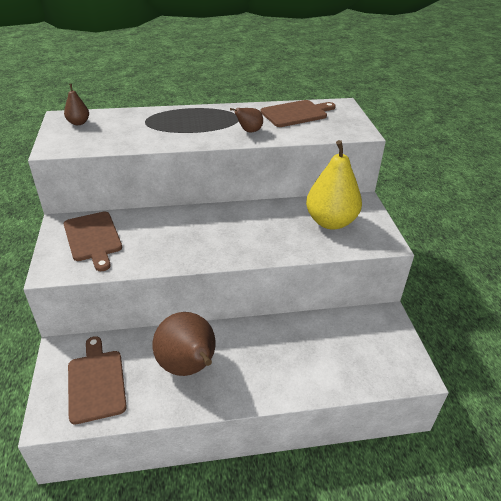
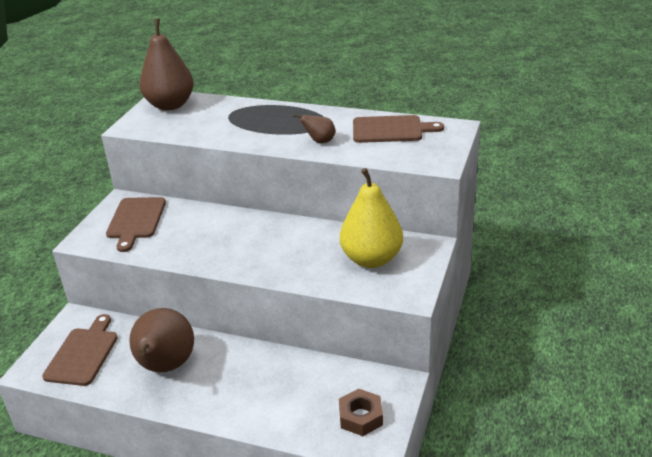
camera: 30 degrees right, 5 degrees down
(78, 123) = (170, 105): brown pear -> brown pear, size x2.18
(383, 353) = (360, 417): none -> brown nut

